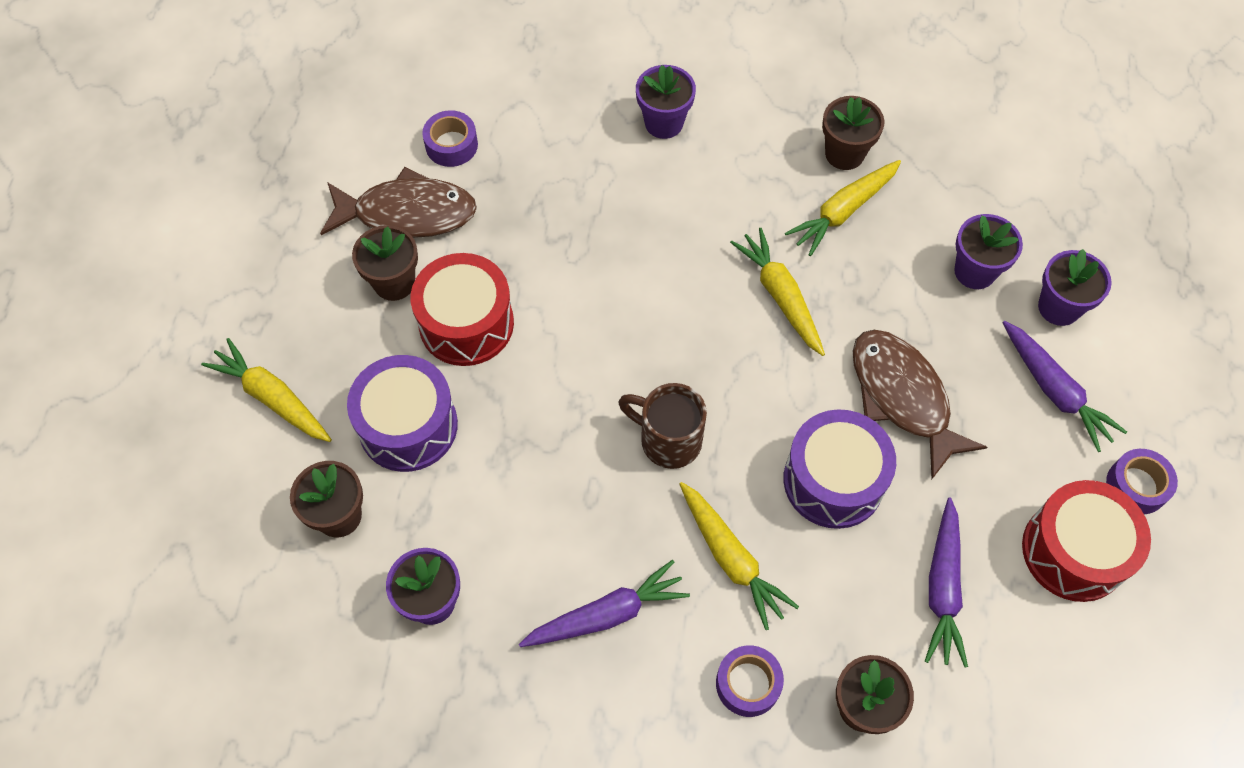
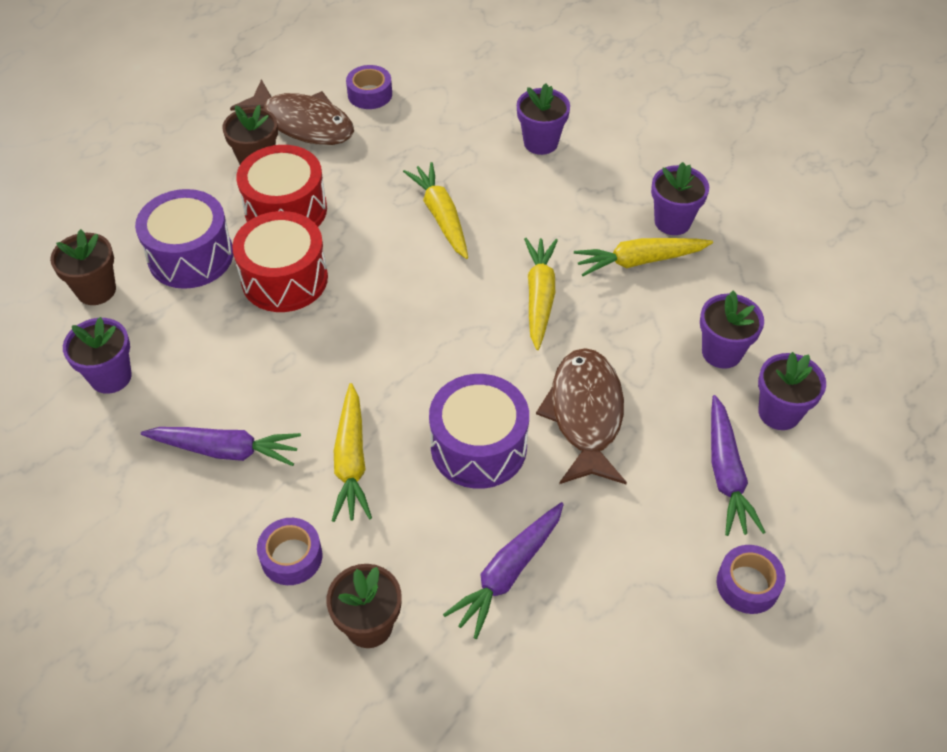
camera: 30 degrees right, 10 degrees down
(272, 398) = (116, 197): yellow carrot -> yellow carrot (441, 216)
(668, 440) = (370, 354): brown mug -> none
(844, 154) = (672, 222): brown flower pot -> purple flower pot
(1074, 551) = (648, 606): red drum -> red drum (284, 279)

